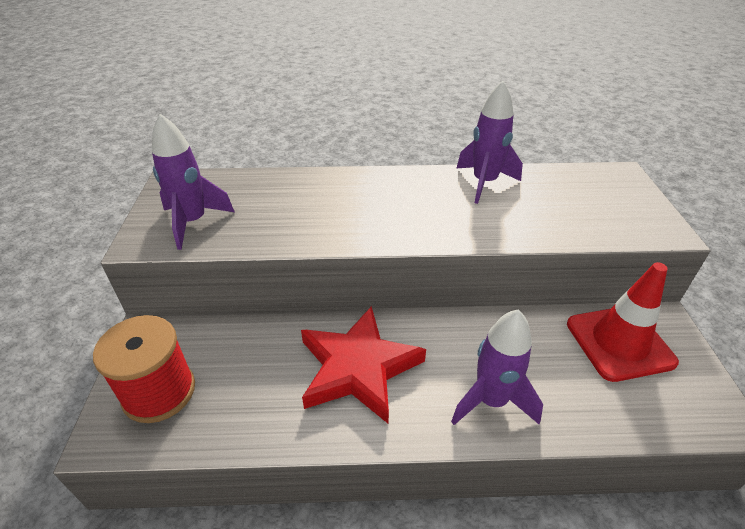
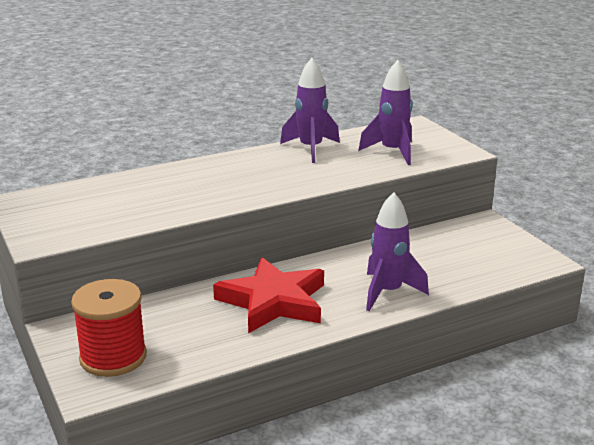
camera: 25 degrees left, 15 degrees down
(193, 222) = (75, 221): purple rocket -> purple rocket (392, 152)
(619, 343) = (461, 240): red traffic cone -> none

